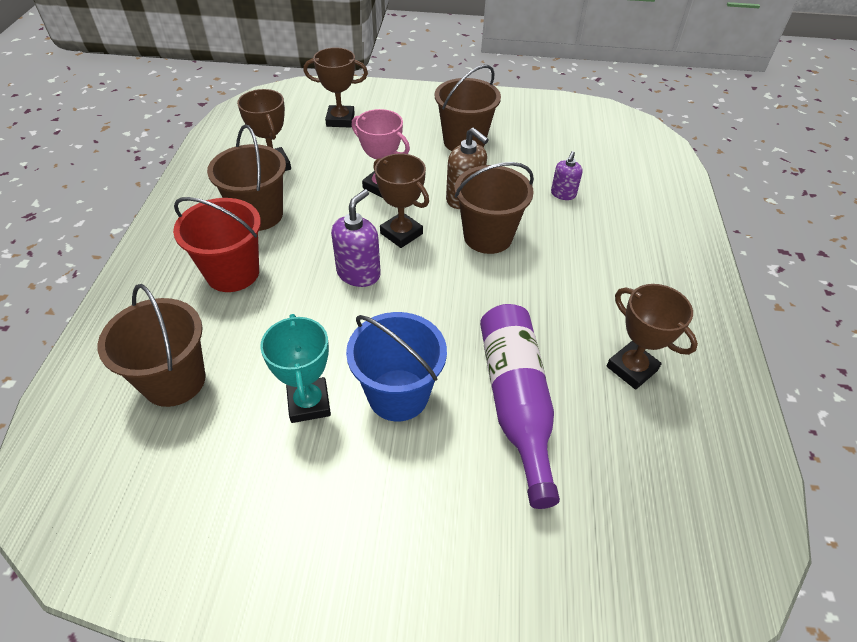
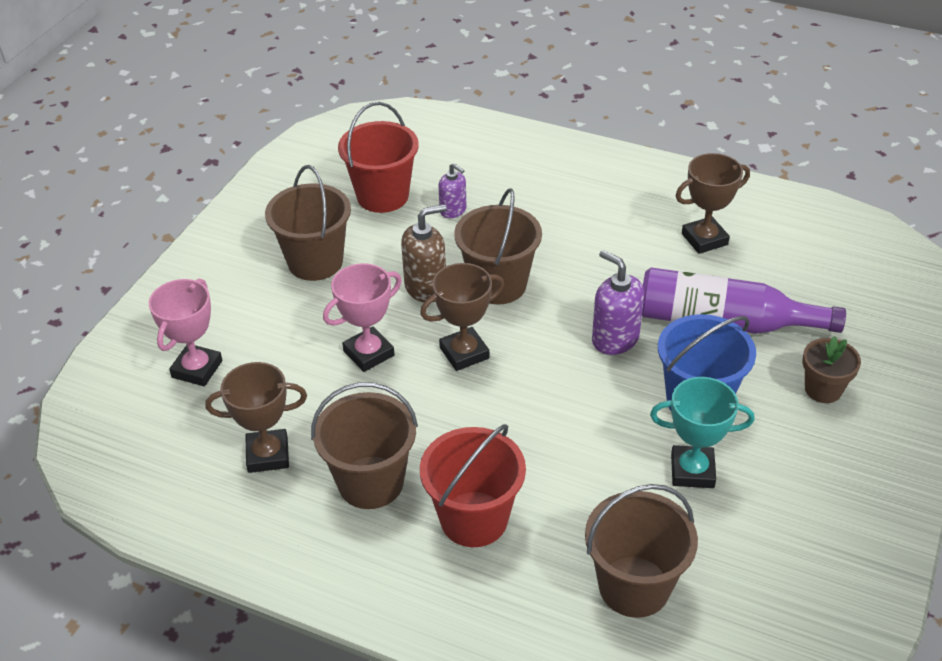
camera: 70 degrees left, 5 degrees down
(340, 120) = (197, 369): brown trophy -> pink trophy
(358, 273) = (517, 401): purple soap dispenser -> purple soap dispenser (615, 339)
(451, 506) = (823, 389): none -> brown flower pot
(555, 155) = (382, 196): none -> red bucket

